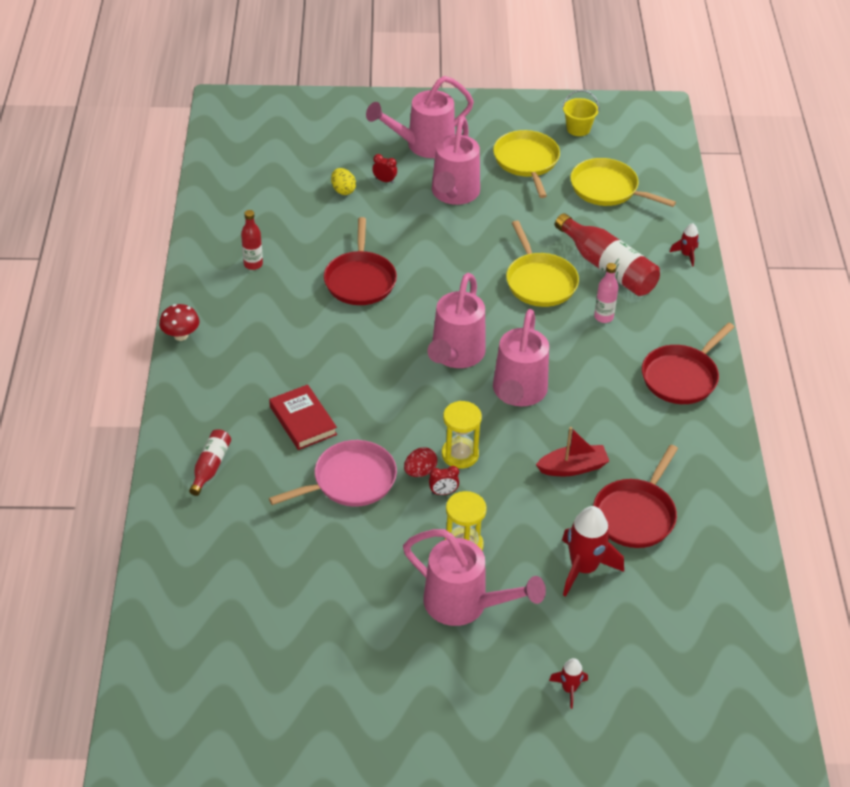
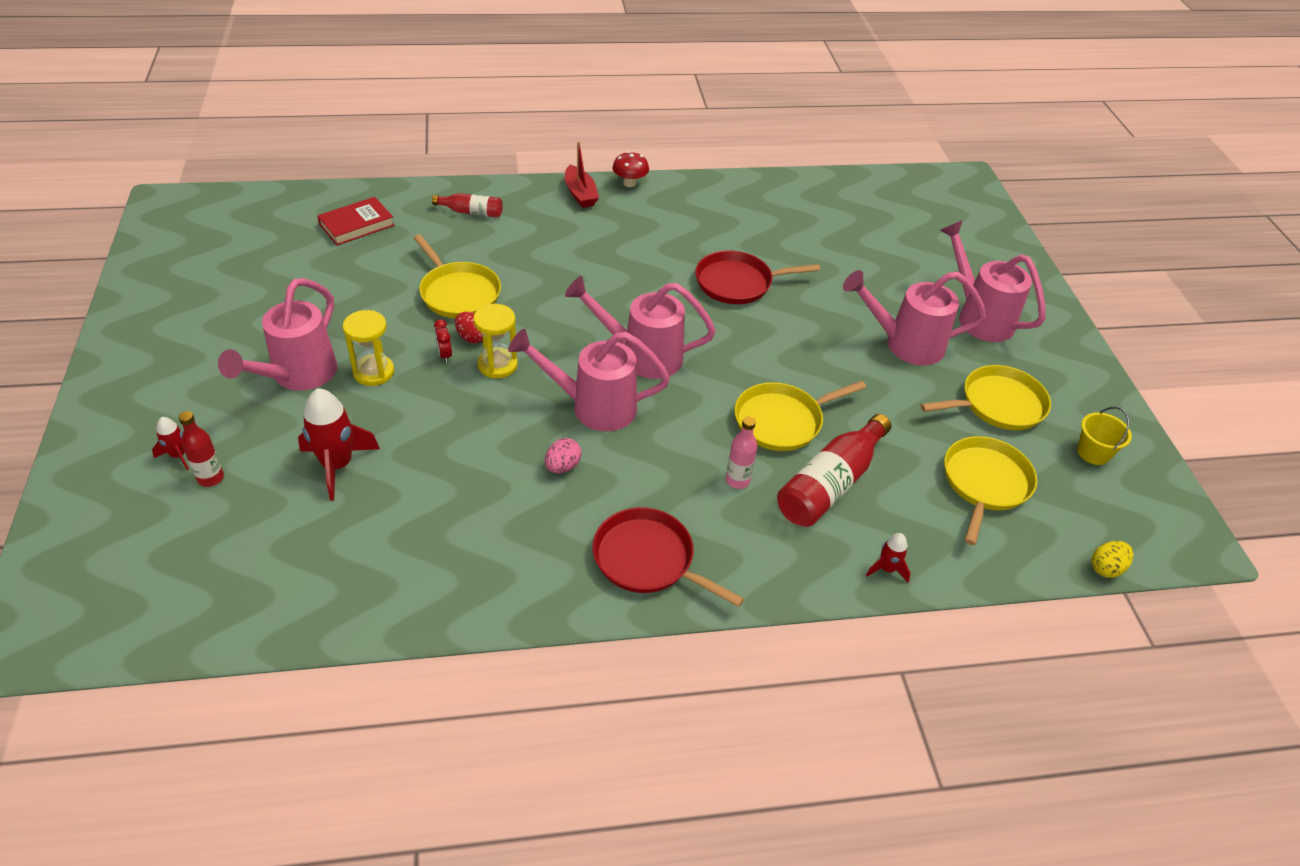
camera: 80 degrees right, 0 degrees up
(253, 264) = (737, 215): red bottle -> red bottle (211, 478)
(303, 420) = (533, 259): red book -> red book (356, 225)
(343, 190) = (872, 263): yellow egg -> yellow egg (1106, 568)
(350, 480) = (458, 293): pink pan -> yellow pan
(384, 180) = (902, 291): red clock -> none
(573, 467) = (484, 454): red boat -> red boat (580, 194)
(587, 418) = (562, 466): none -> pink egg
(635, 515) = (414, 511): red pan -> none

